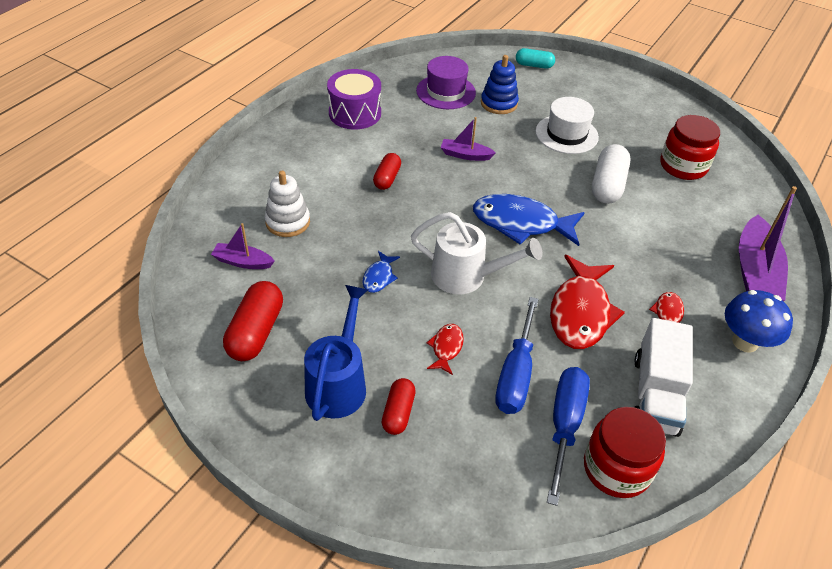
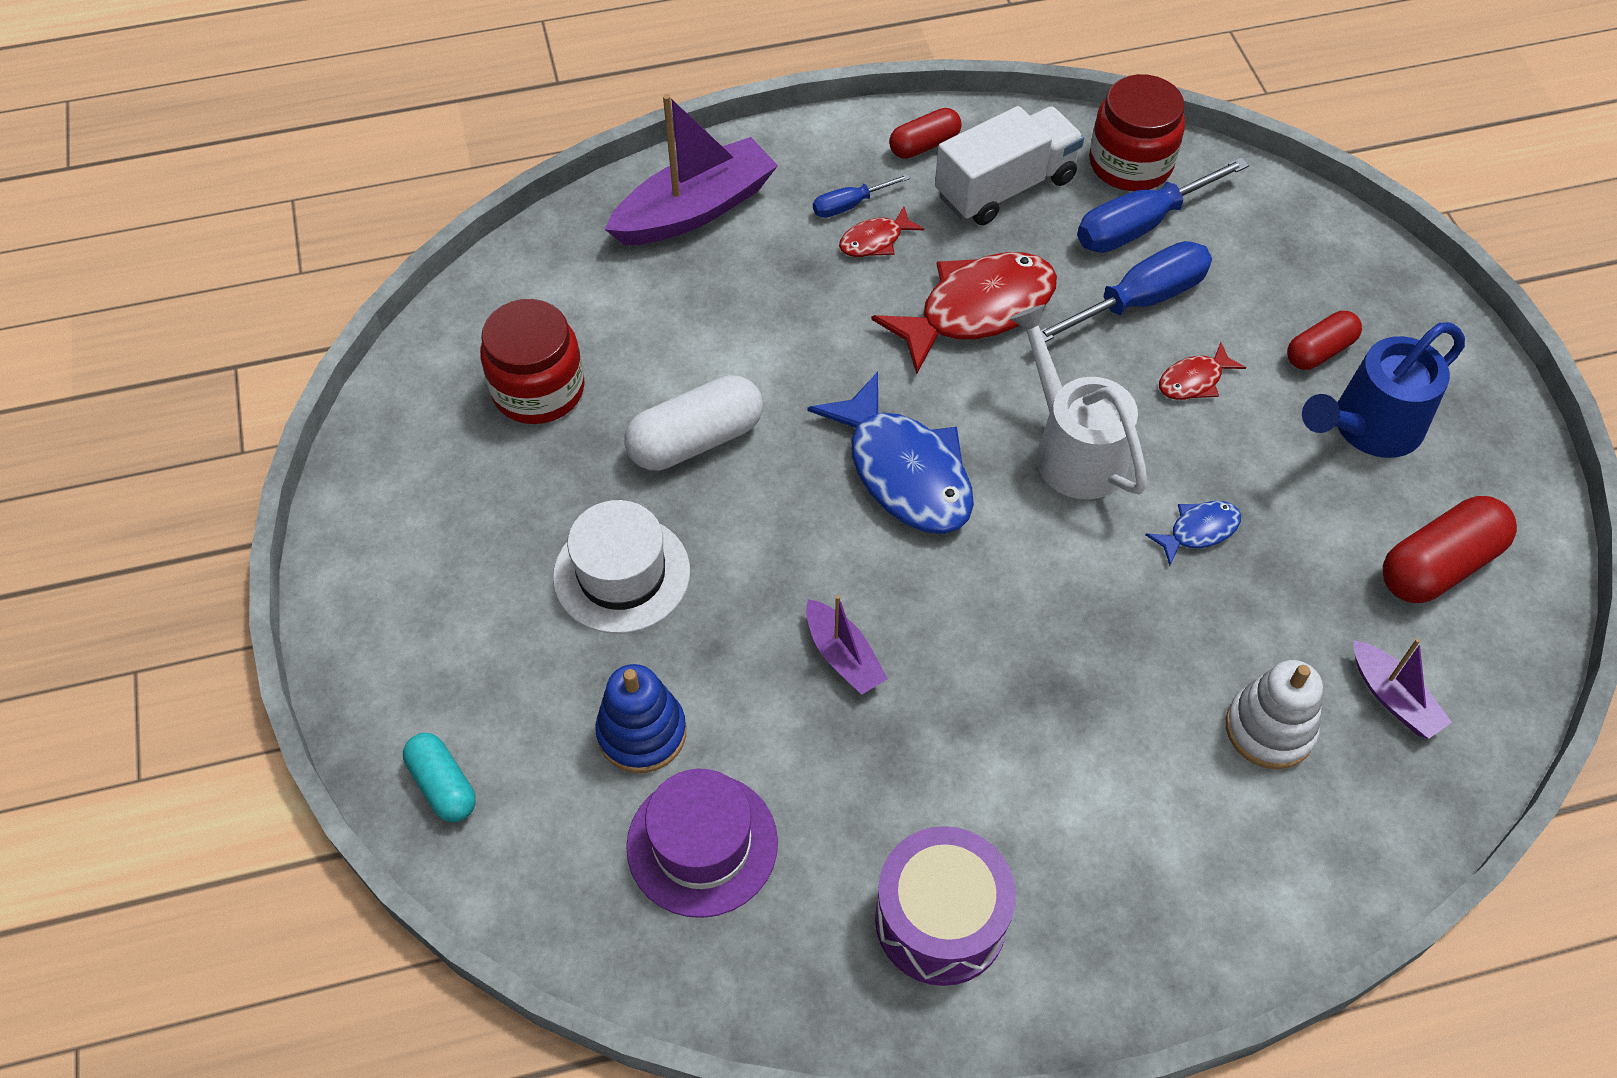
camera: 135 degrees left, 10 degrees up
(387, 178) = (1027, 703): red capsule -> red capsule (924, 145)
(704, 324) = (849, 205): none -> blue screwdriver
(745, 342) = (832, 163): blue mushroom -> none

